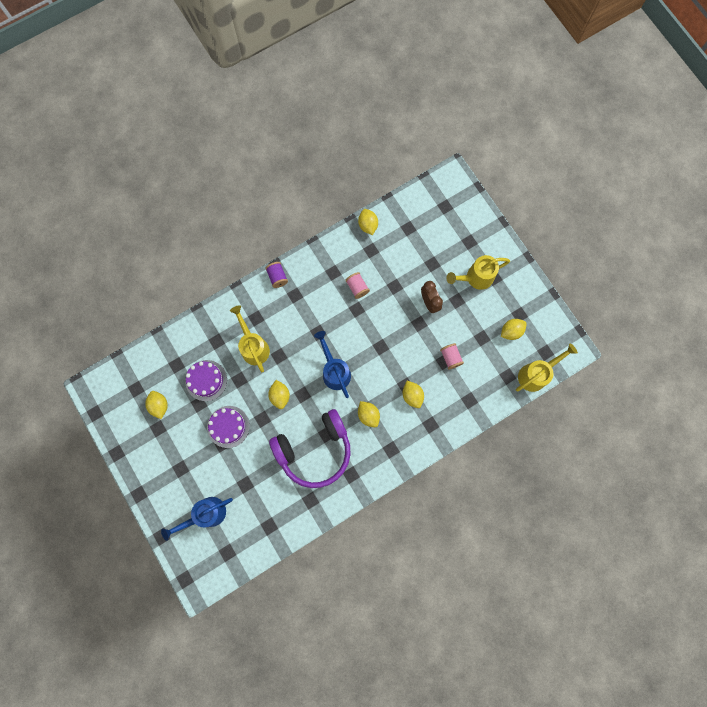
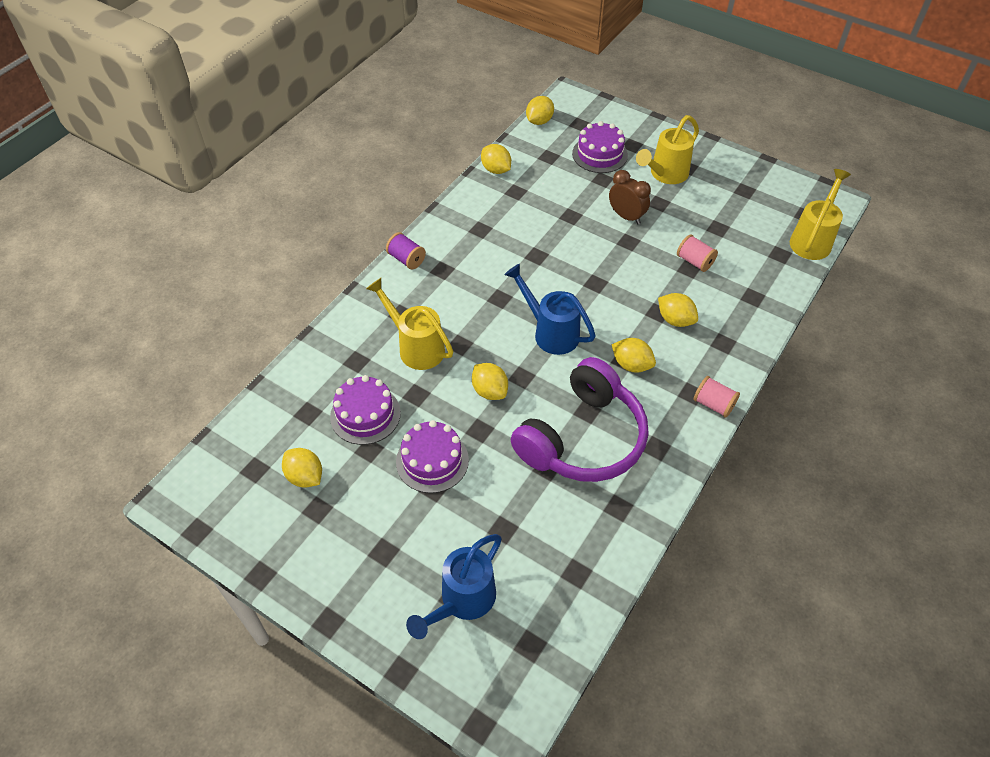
camera: 25 degrees left, 25 degrees down
(357, 287) = (522, 233): pink spool -> pink spool (713, 404)
(443, 241) = (599, 154): none -> purple cake
(511, 331) = (748, 209): yellow lemon -> yellow lemon (539, 121)

